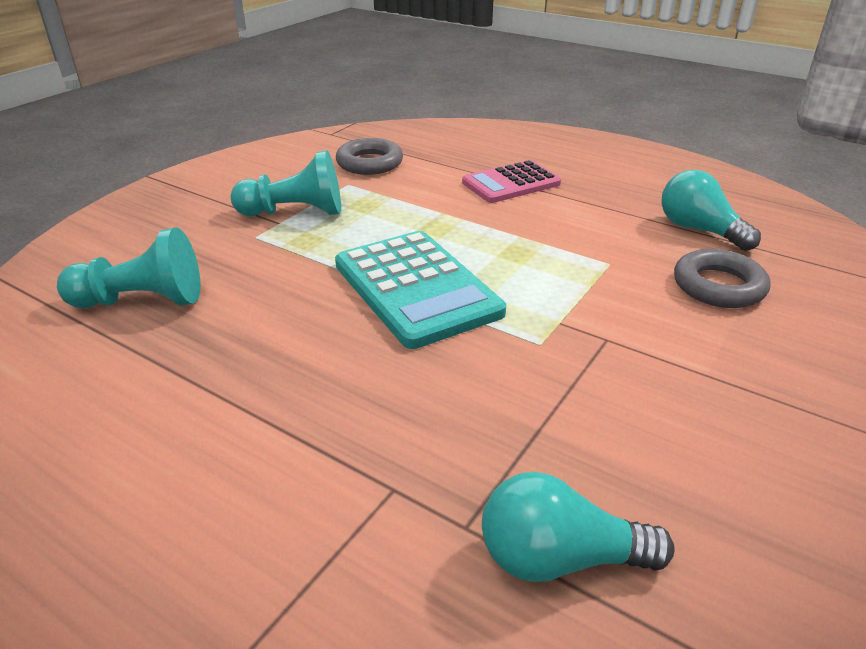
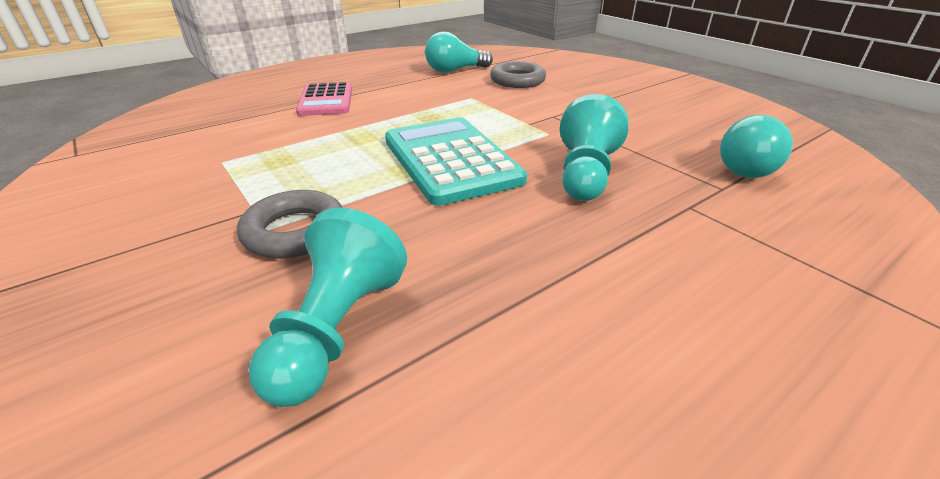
camera: 70 degrees left, 0 degrees up
(295, 212) = (243, 198): turquoise pawn -> turquoise pawn (585, 174)
(369, 163) = (192, 145): grey ring -> grey ring (295, 232)
(416, 288) = (451, 160): turquoise calculator -> turquoise calculator turned 105 degrees counterclockwise

